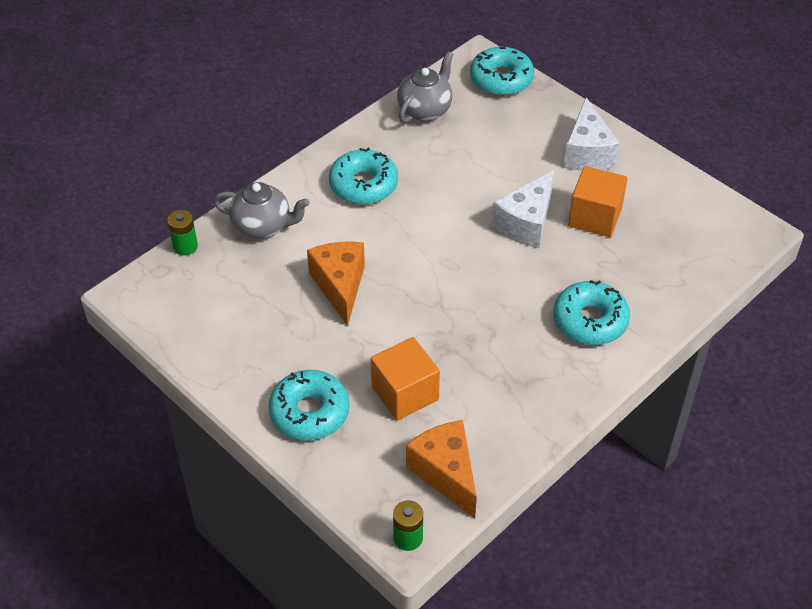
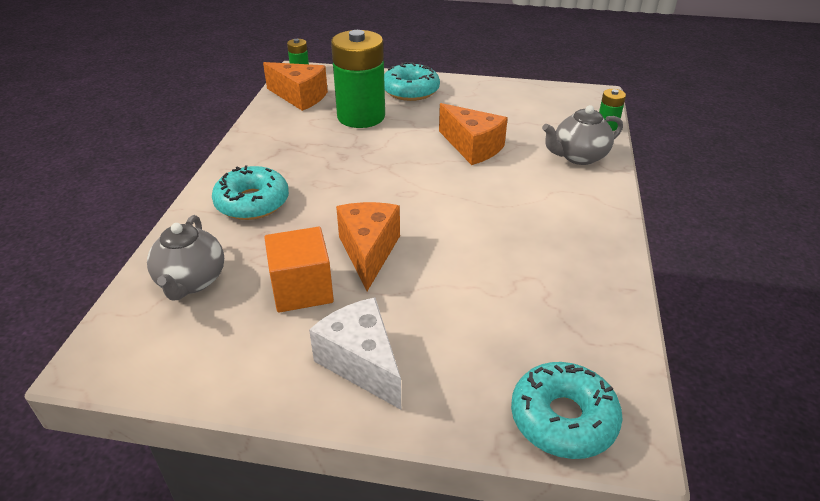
camera: 145 degrees right, 10 degrees down
(363, 185) = (549, 217): turquoise donut -> none
(405, 393) = (361, 116): orange cube -> green battery
(425, 109) = (594, 320): grey teapot -> grey teapot (191, 281)
(526, 223) = (368, 252): white cheese -> orange cheese

